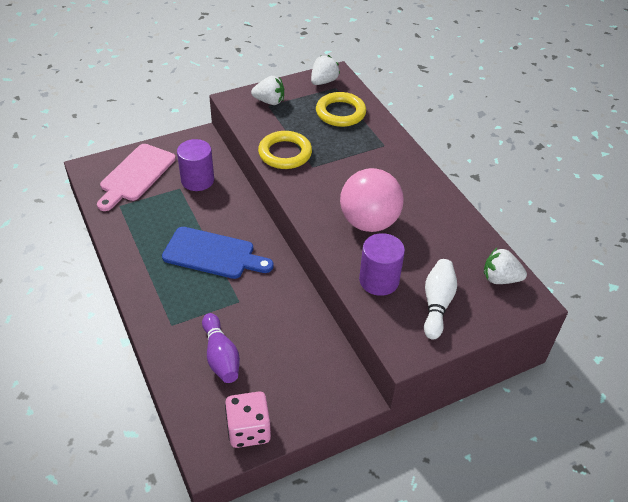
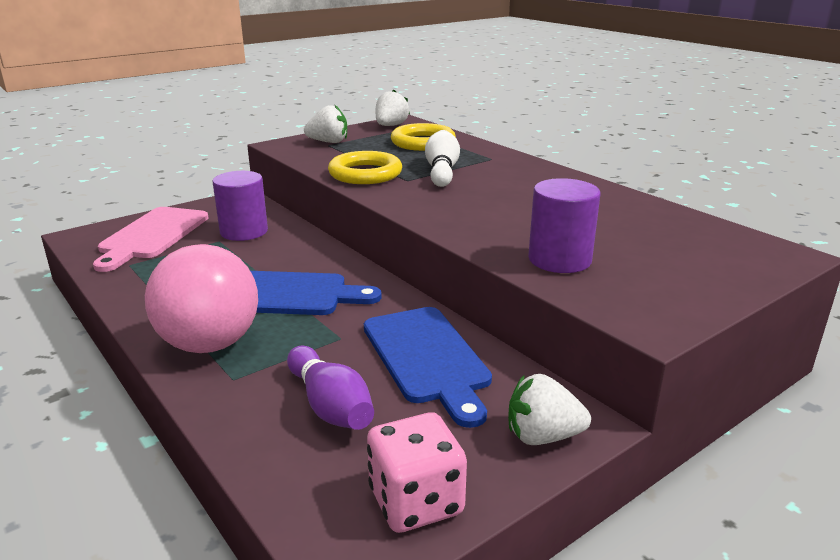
camera: 10 degrees left, 20 degrees down
(285, 328) = (427, 358): none -> blue cutting board
(369, 222) = (510, 213): pink ball -> pink ball (210, 344)
(437, 304) = (660, 272): white bowling pin -> white bowling pin (442, 171)
(500, 278) = (727, 240): white strawberry -> white strawberry (542, 436)

